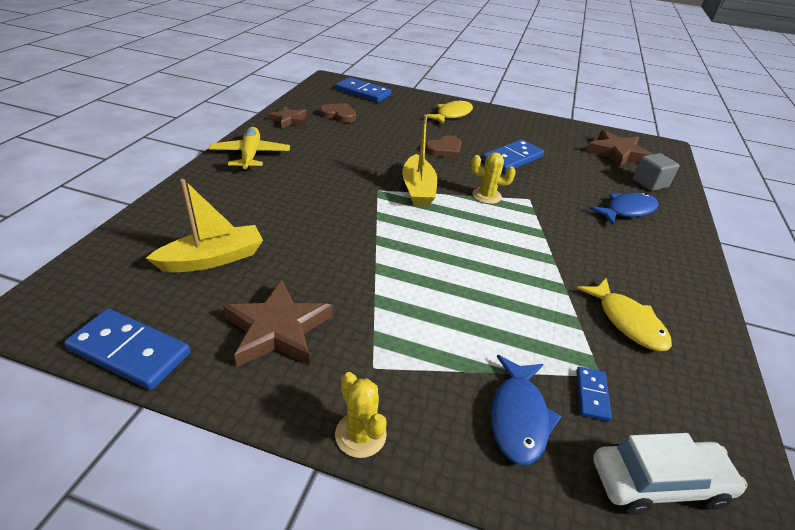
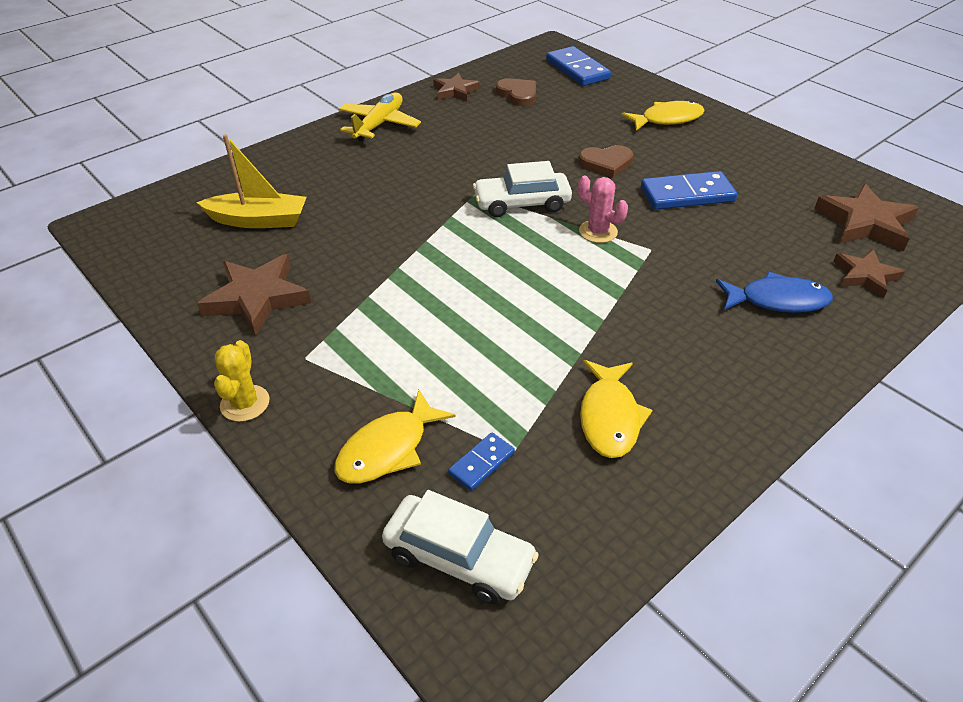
camera: 35 degrees right, 5 degrees up
(130, 352) = (140, 277): blue domino -> none
(418, 189) = (522, 203): yellow boat -> white car
(486, 196) = (598, 232): yellow cactus -> pink cactus
(518, 417) = (388, 449): blue fish -> yellow fish
(650, 183) = (865, 276): grey cube -> brown star

